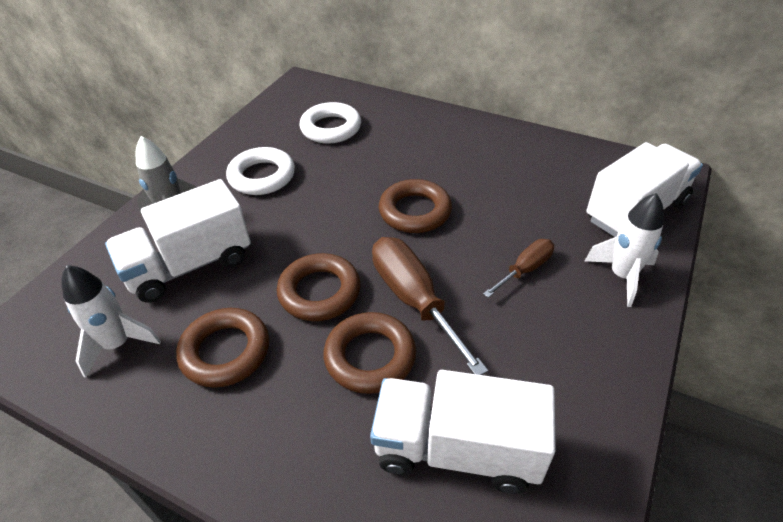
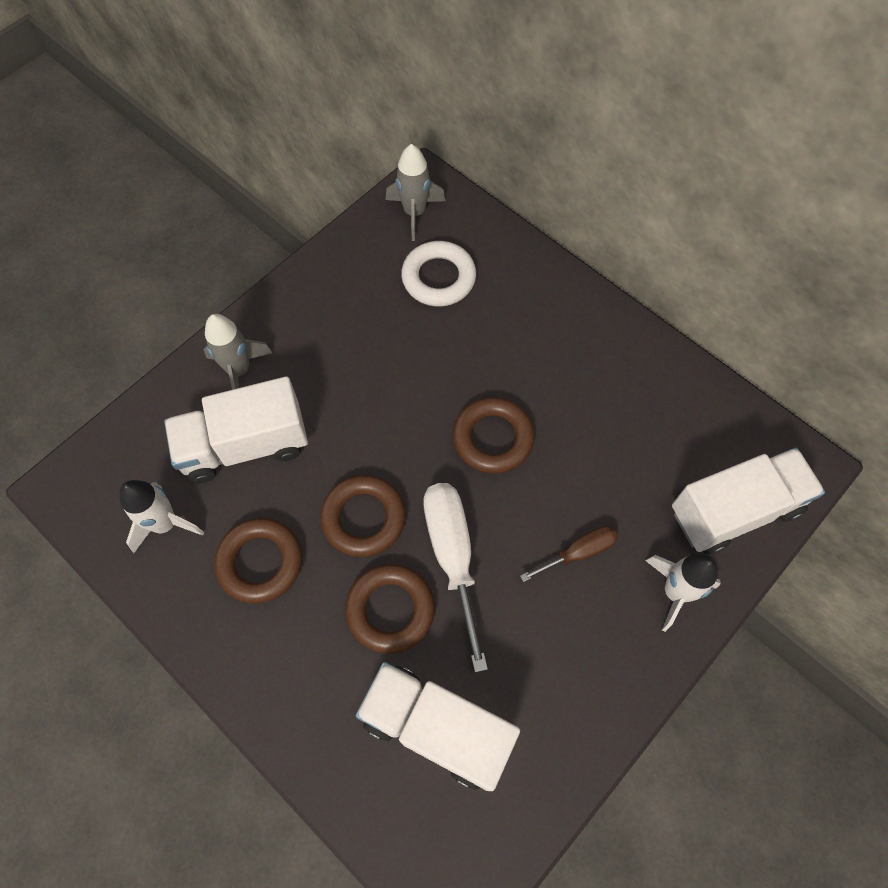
camera: 15 degrees right, 20 degrees up
(262, 176) = (342, 337): white ring -> none
(299, 98) = (414, 213): none -> grey rocket
(414, 299) = (452, 556): brown screwdriver -> white screwdriver

